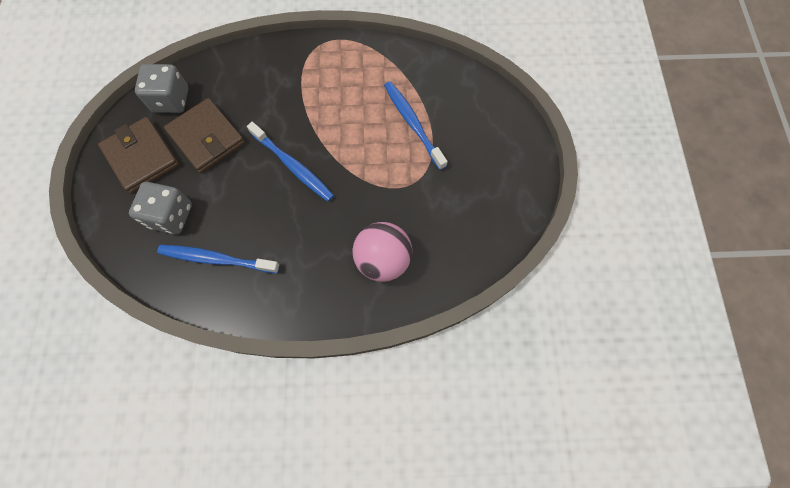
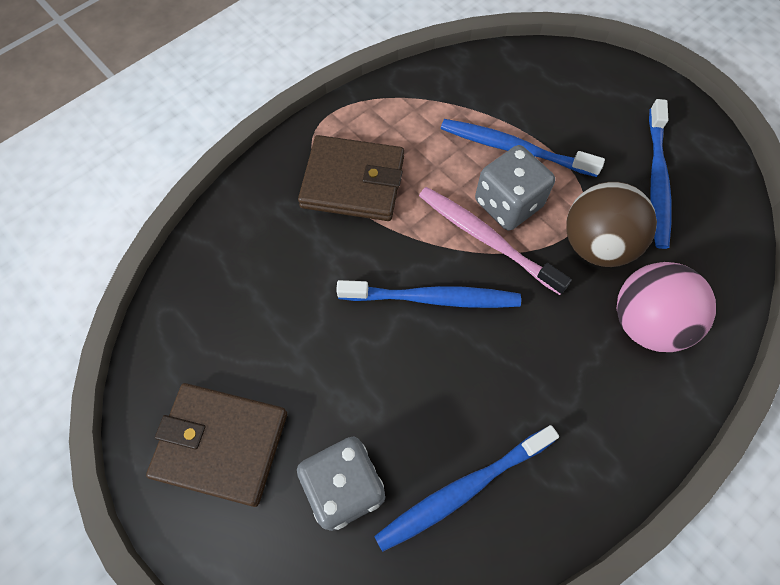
camera: 40 degrees left, 5 degrees down
(171, 100) = (186, 338): grey dice -> grey dice (508, 203)
(207, 138) = (287, 349): brown wallet -> brown wallet (353, 182)
(348, 158) = (486, 238): none -> pink toothbrush
(401, 203) = (596, 244): none -> brown ball
(472, 197) = (656, 180): none -> blue toothbrush

